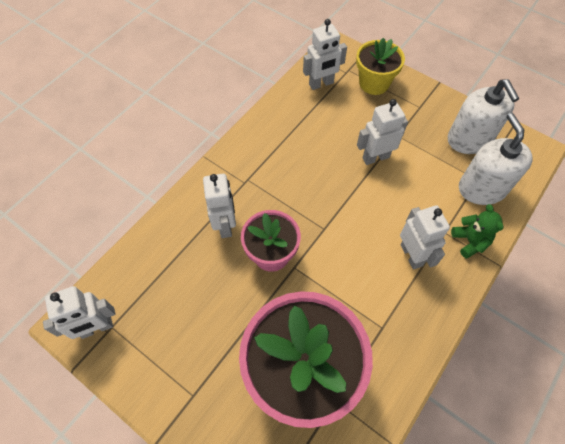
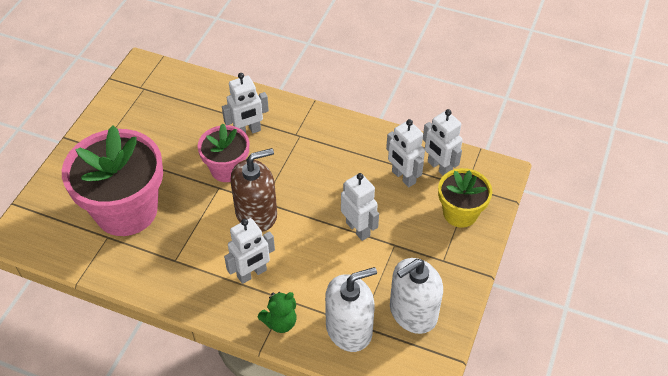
camera: 75 degrees right, 10 degrees down
(97, 328) = (141, 81): white robot -> white robot (403, 177)
(338, 237) = (256, 213): none -> brown soap dispenser

